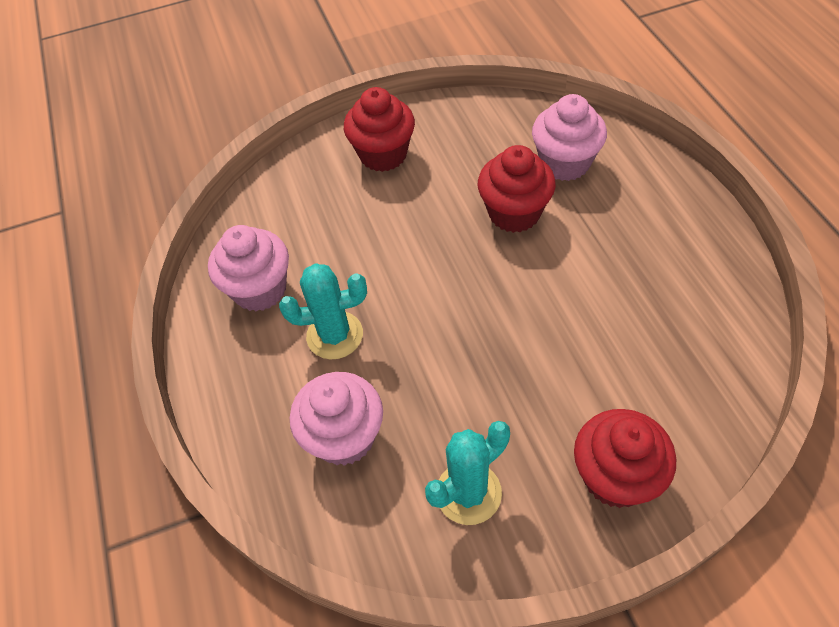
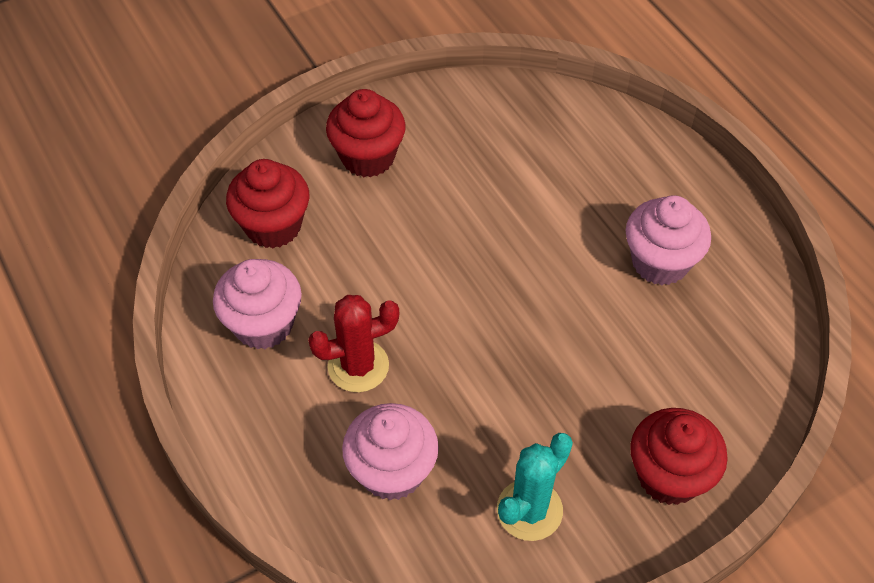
camera: 15 degrees left, 0 degrees up
(335, 335) = (358, 366): turquoise cactus -> red cactus
(514, 213) = (524, 213): red cupcake -> red cupcake (273, 226)
(565, 163) = (568, 152): pink cupcake -> pink cupcake (660, 262)

